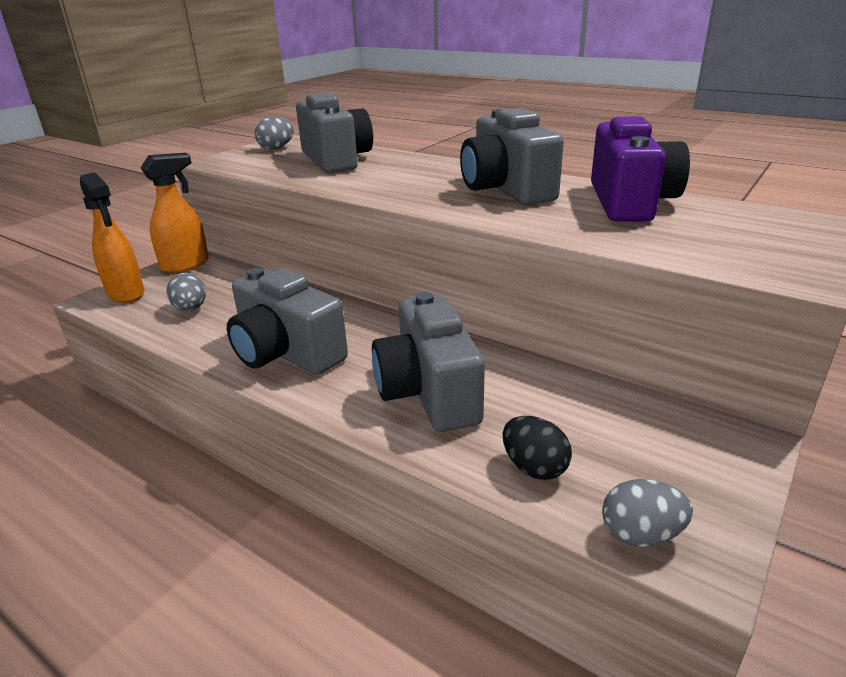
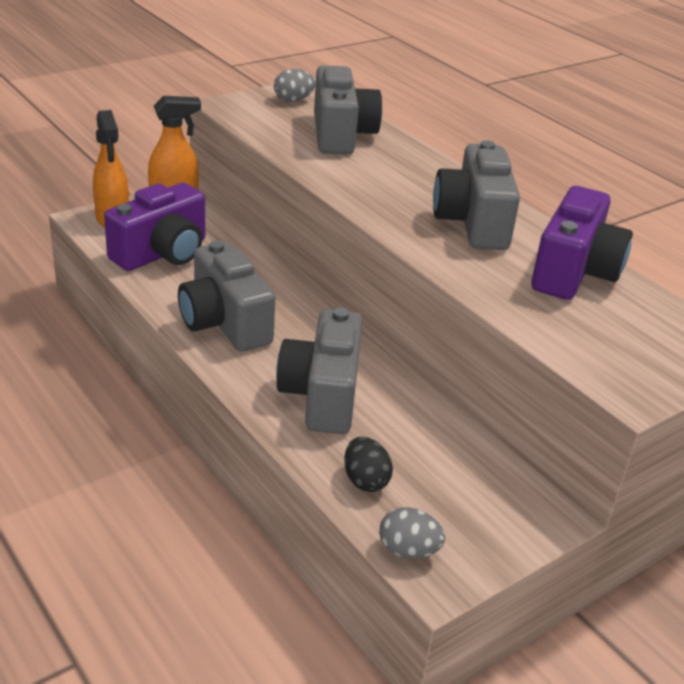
camera: 15 degrees right, 5 degrees up
(190, 309) = (162, 253): grey egg -> purple camera

